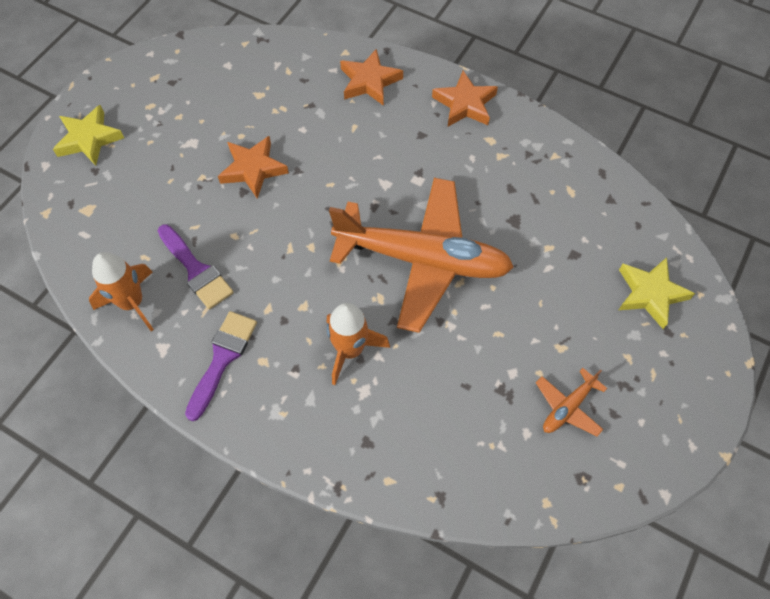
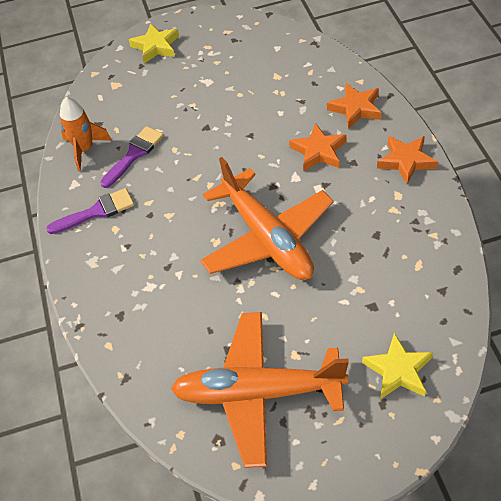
camera: 50 degrees right, 10 degrees down
(196, 270) = (134, 154): purple brush -> purple brush turned 150 degrees counterclockwise
(253, 169) = (225, 118): orange star -> orange star (318, 151)
(350, 350) = (167, 258): orange rocket -> none
(567, 407) = (257, 393): orange plane -> orange plane, size x2.43

